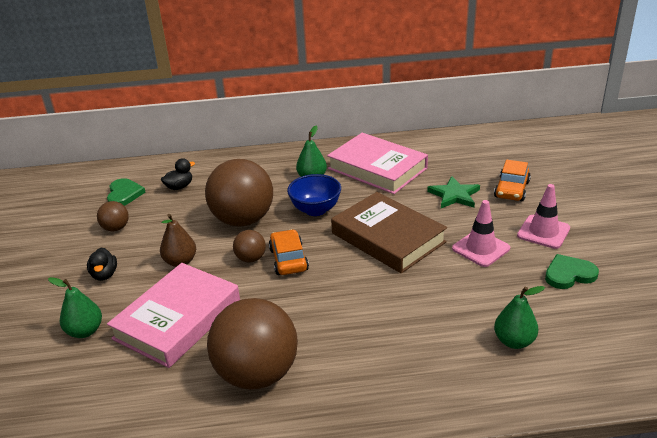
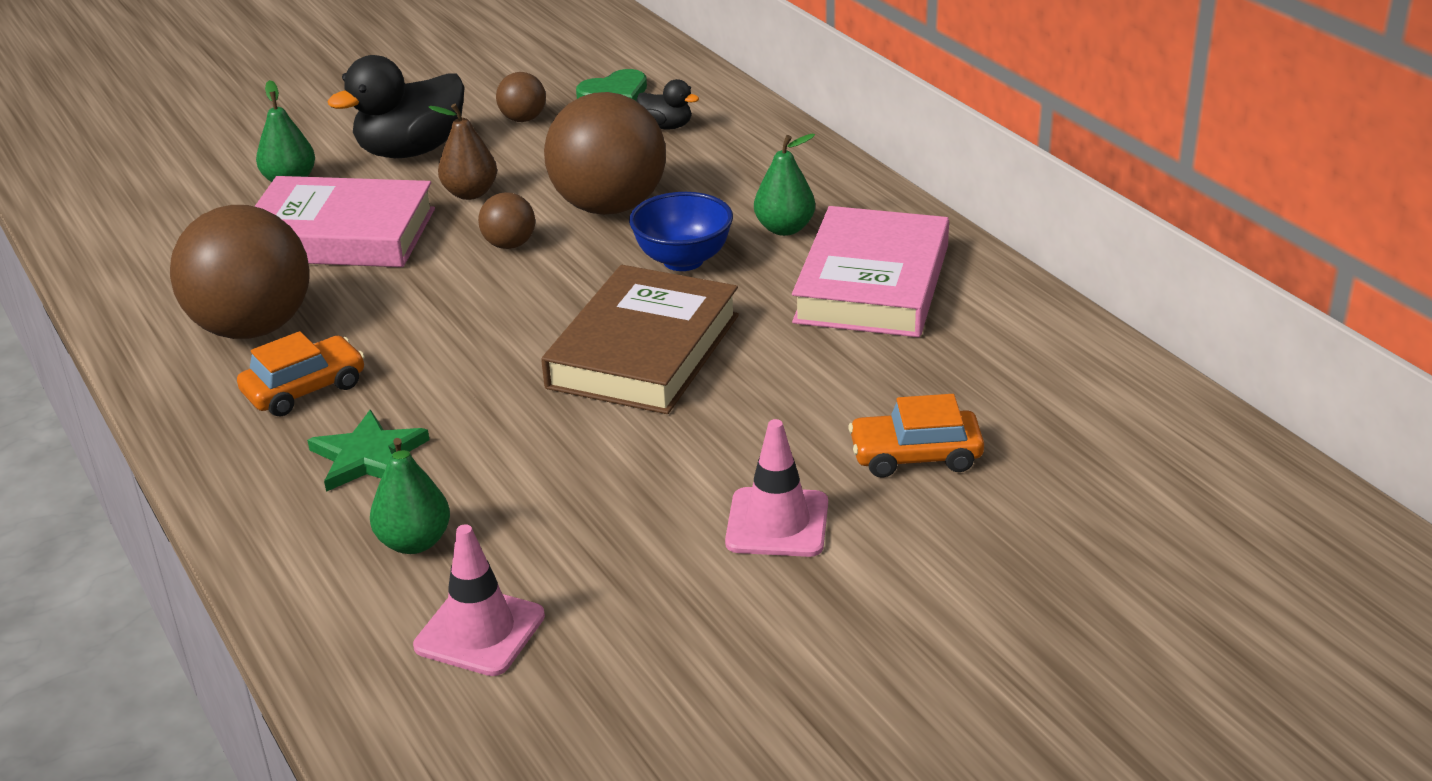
camera: 65 degrees right, 0 degrees up
(104, 275) = (411, 151): black duck -> black duck, size x2.06
(288, 259) = (525, 277): orange car -> orange car (305, 389)
(454, 195) = (839, 390): green star -> green star (368, 456)
(481, 248) = (670, 457): pink traffic cone -> pink traffic cone (480, 631)
(569, 274) = (645, 577): green heart -> none

